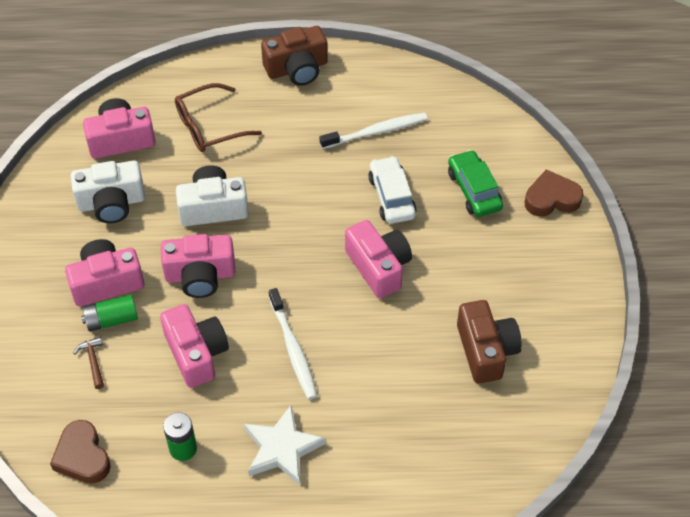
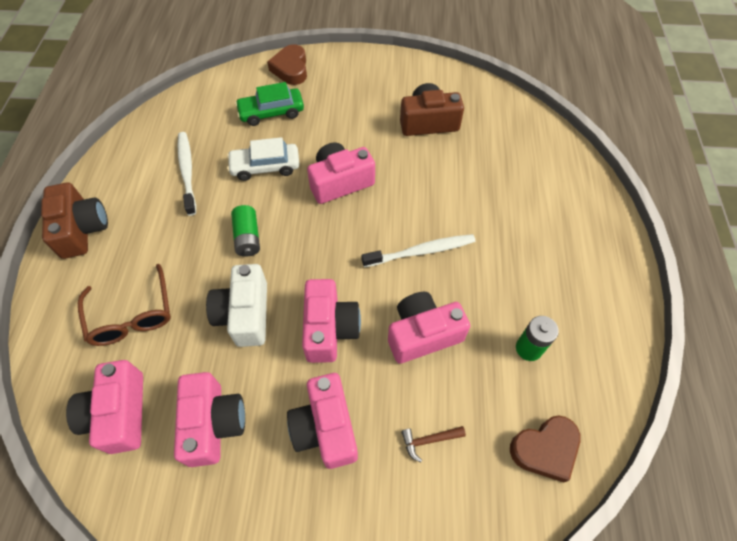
camera: 85 degrees left, 5 degrees up
(111, 203) = (213, 423): white camera -> pink camera
(111, 319) = (376, 421): green battery -> green battery (247, 237)
(282, 448) = (523, 265): white star -> none

